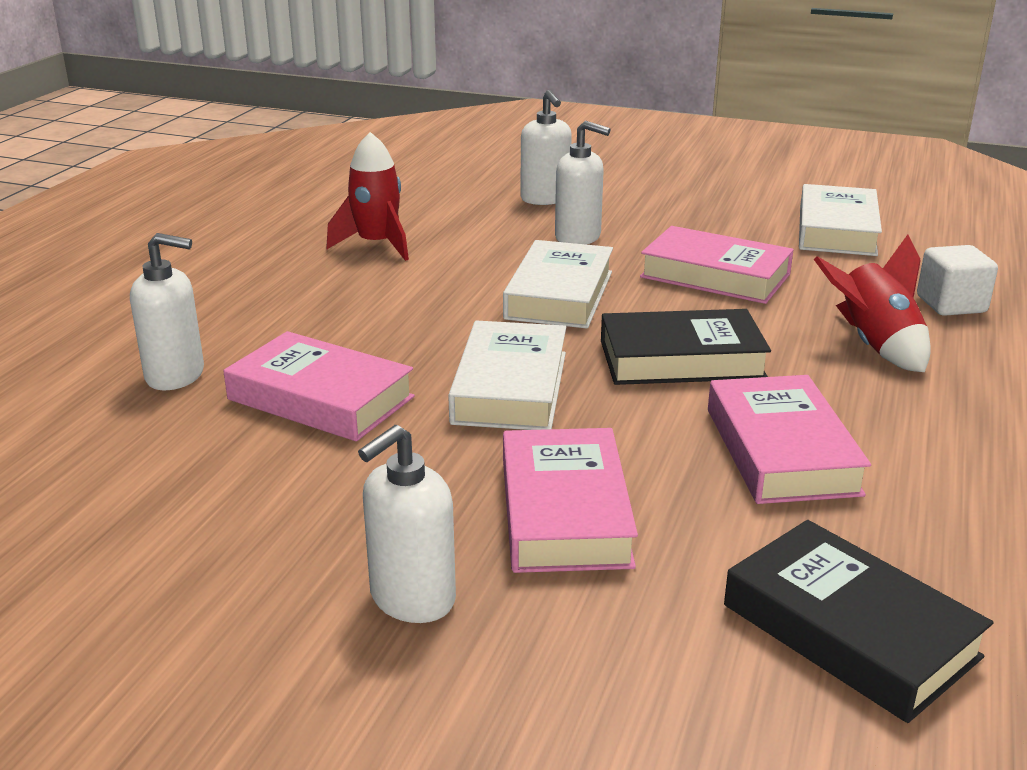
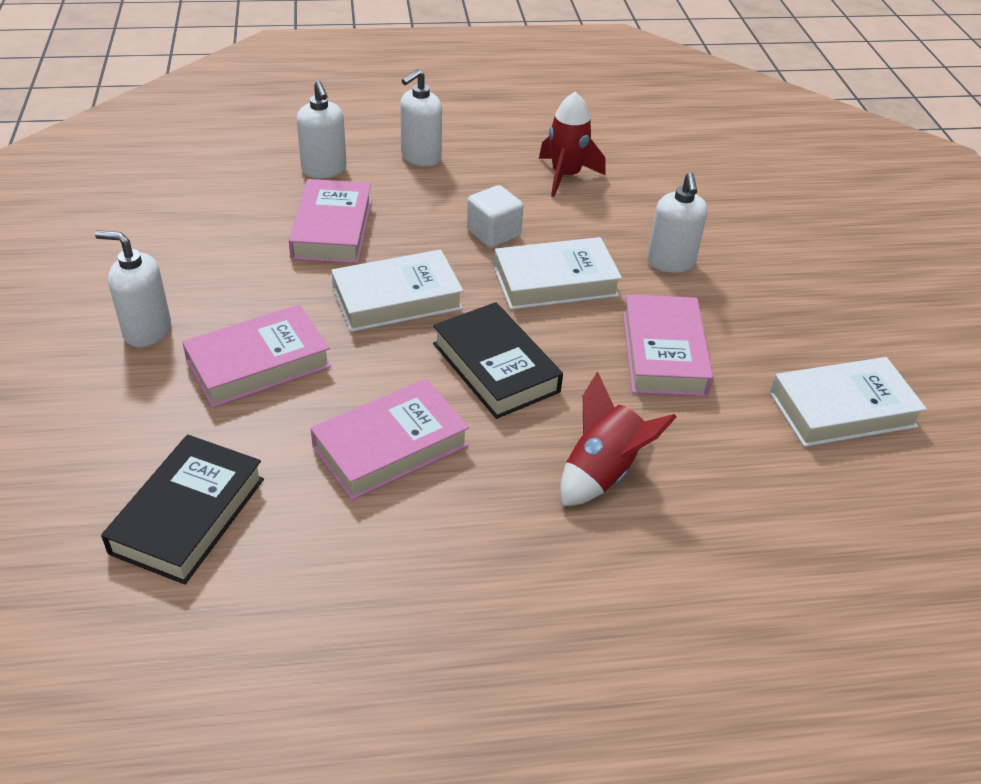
camera: 60 degrees right, 15 degrees up
(545, 199) = (733, 224): white soap dispenser -> white soap dispenser (420, 157)
(951, 304) = (733, 513): white cube -> white cube (493, 233)

